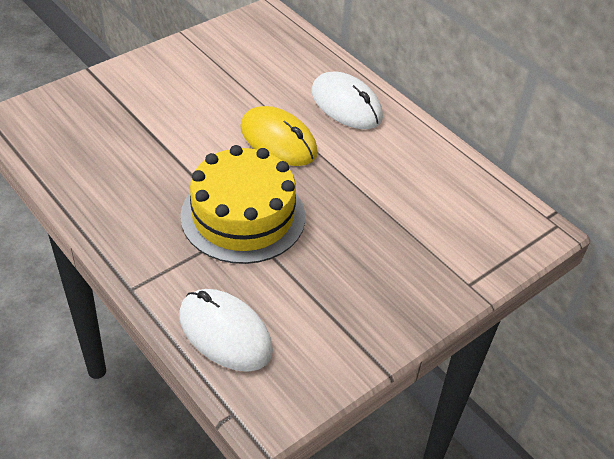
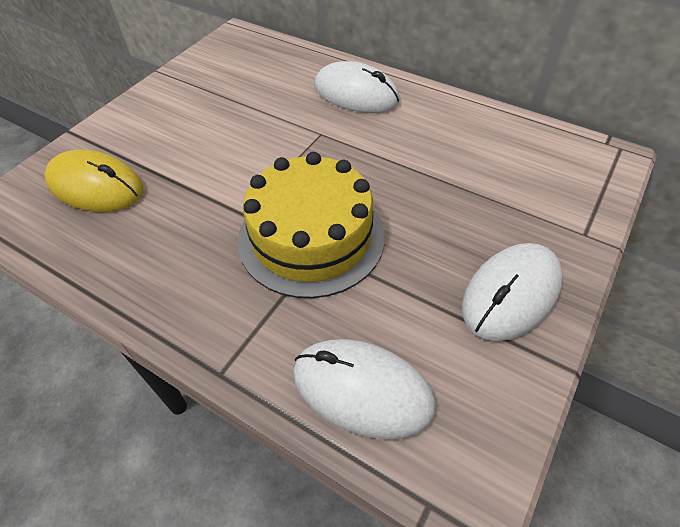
camera: 15 degrees left, 5 degrees up
(278, 140) = (307, 146): yellow mouse -> yellow mouse (95, 186)
(376, 307) = (511, 294): none -> white mouse

